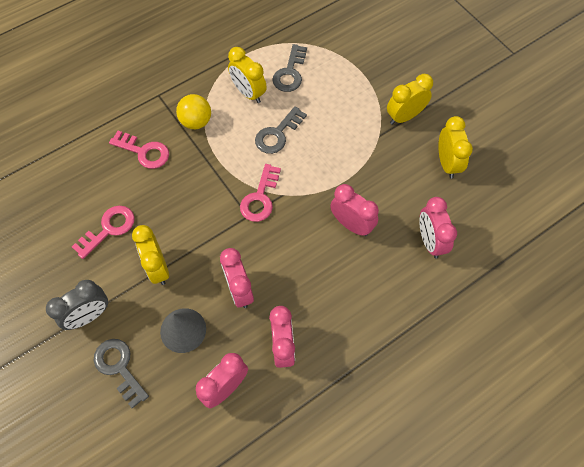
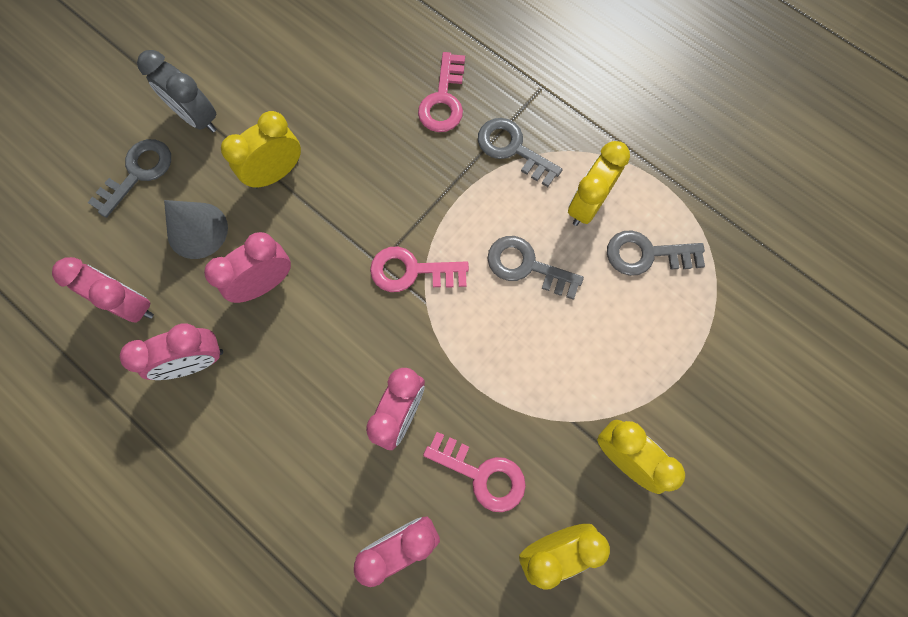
camera: 75 degrees right, 10 degrees up
(109, 229) = (318, 98): pink key -> pink key (482, 474)
(196, 122) = (512, 149): yellow ball -> grey key

